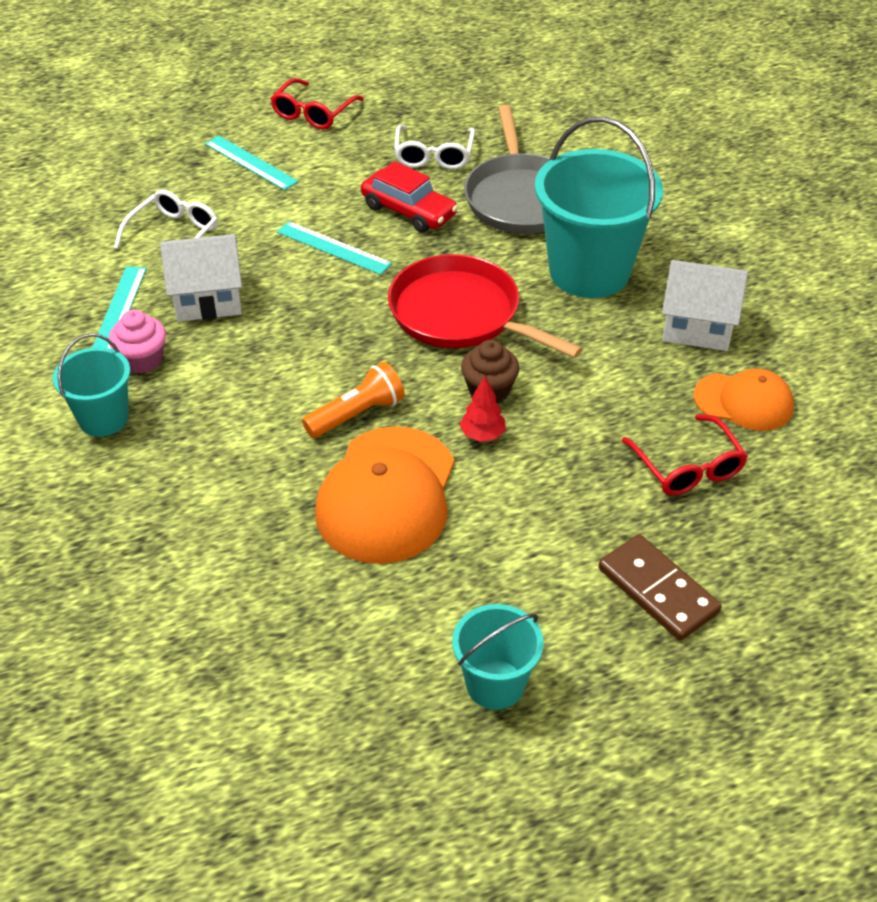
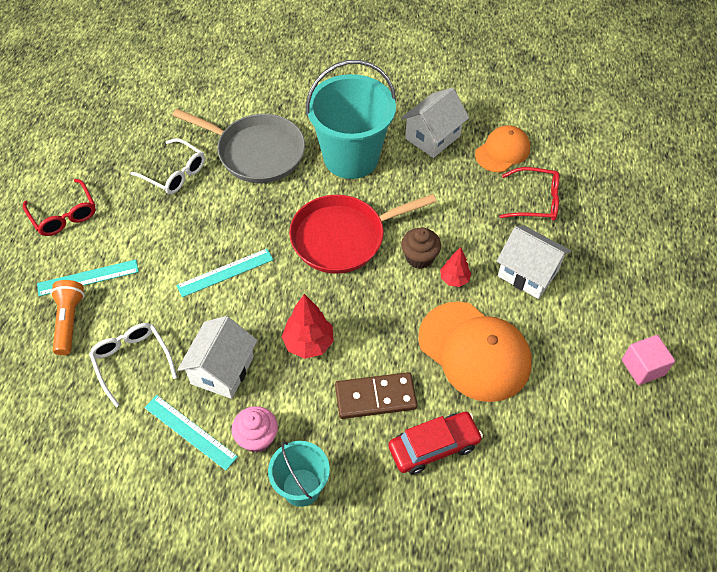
camera: 60 degrees left, 10 degrees up
(289, 348) = (308, 343): none -> red tree
(357, 414) = (395, 334): orange flashlight -> orange flashlight (69, 321)
(408, 211) = (221, 214): red car -> red car (434, 446)
(495, 684) = (642, 367): turquoise bucket -> pink cube
(554, 503) = (528, 273): none -> white house
(657, 590) = (614, 261): brown domino -> brown domino (375, 397)

